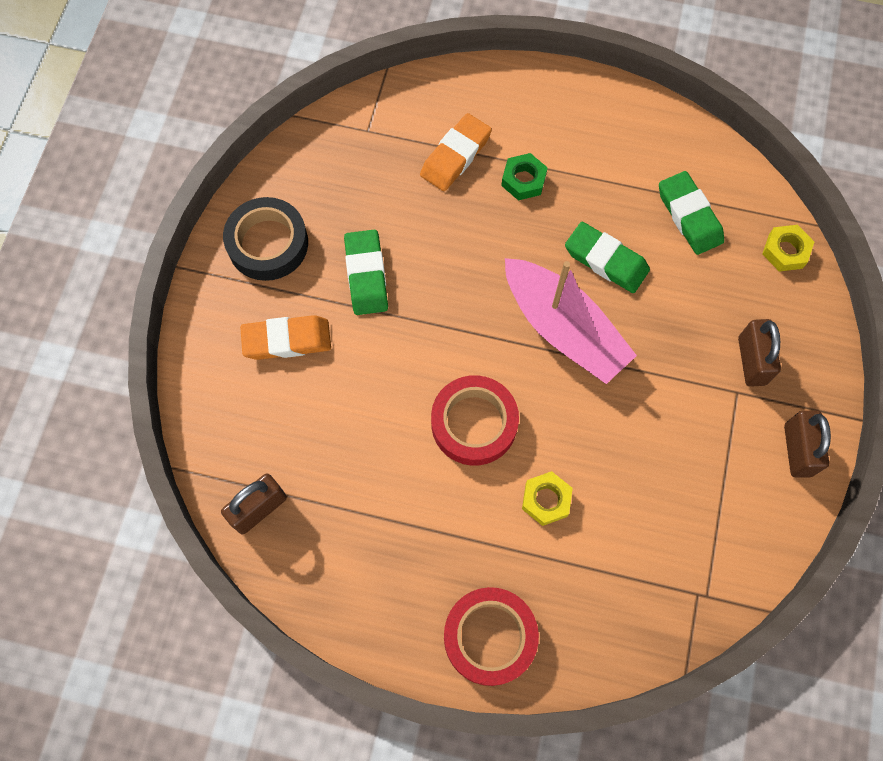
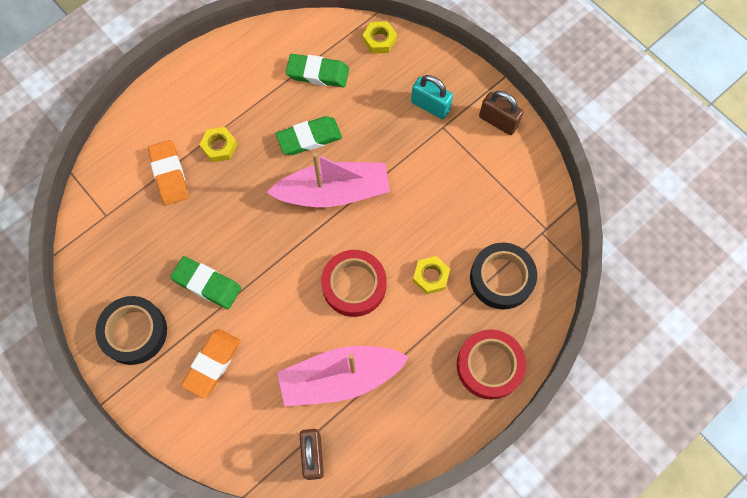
camera: 55 degrees left, 0 degrees up
(361, 480) = (340, 378): none -> pink boat
(523, 180) = (219, 147): green nut -> yellow nut
(605, 582) = (501, 278): none -> black tape
(751, 361) = (430, 106): brown padlock -> turquoise padlock

